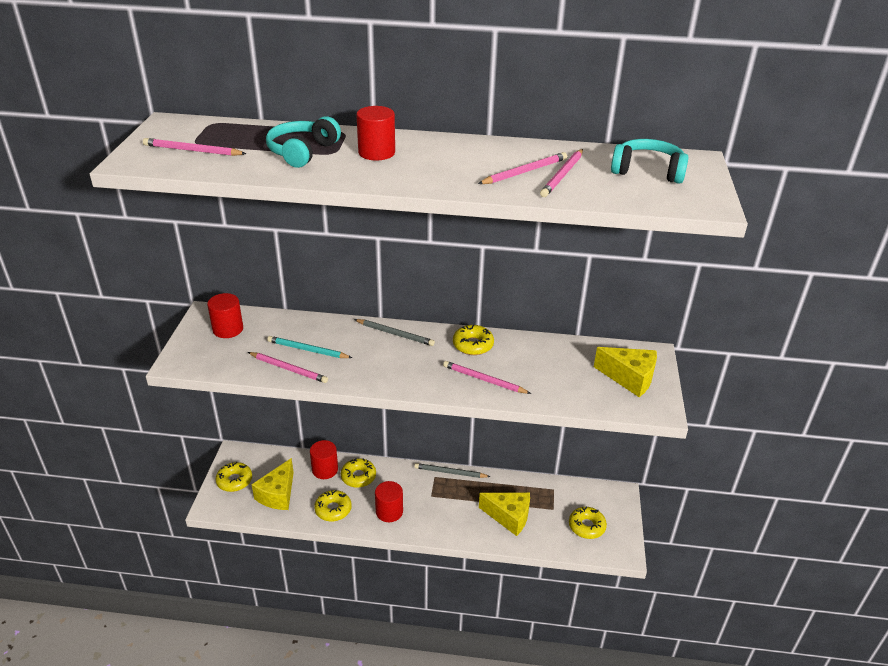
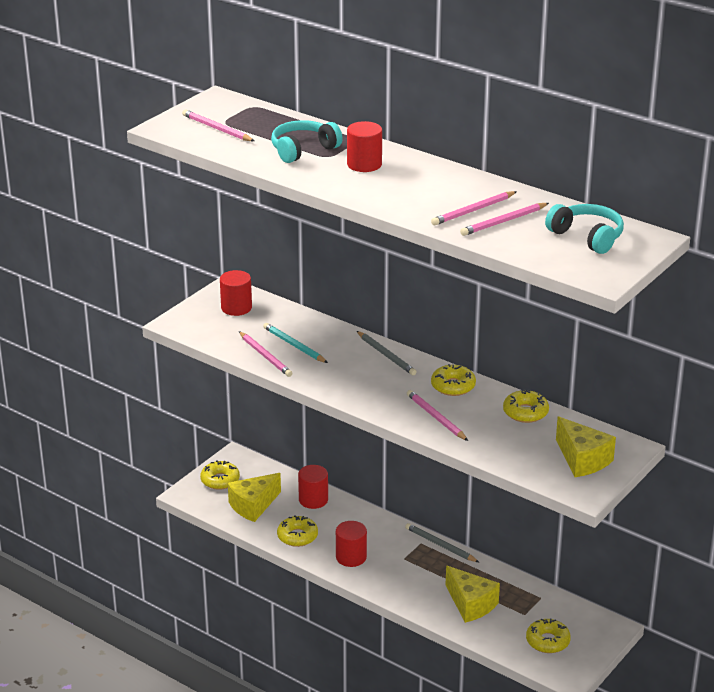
camera: 30 degrees right, 5 degrees down
(358, 476) = (342, 517): yellow donut -> yellow donut (525, 412)
(524, 172) = (473, 211): pink pencil -> pink pencil turned 150 degrees clockwise

